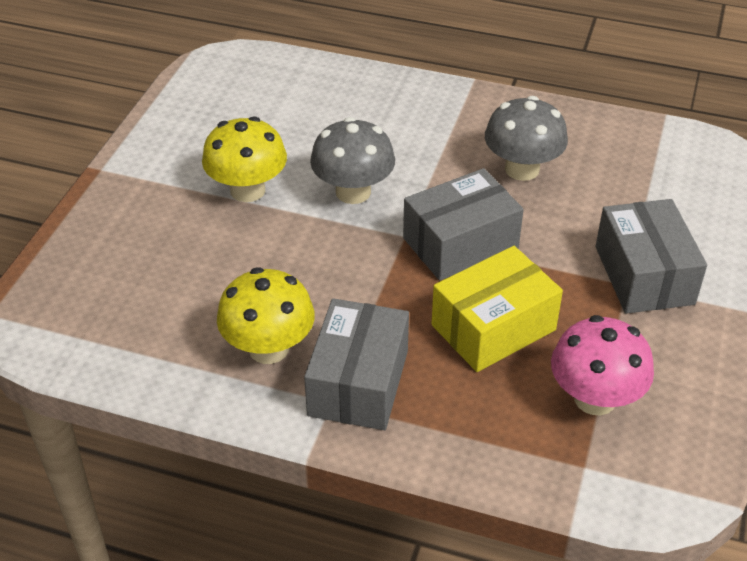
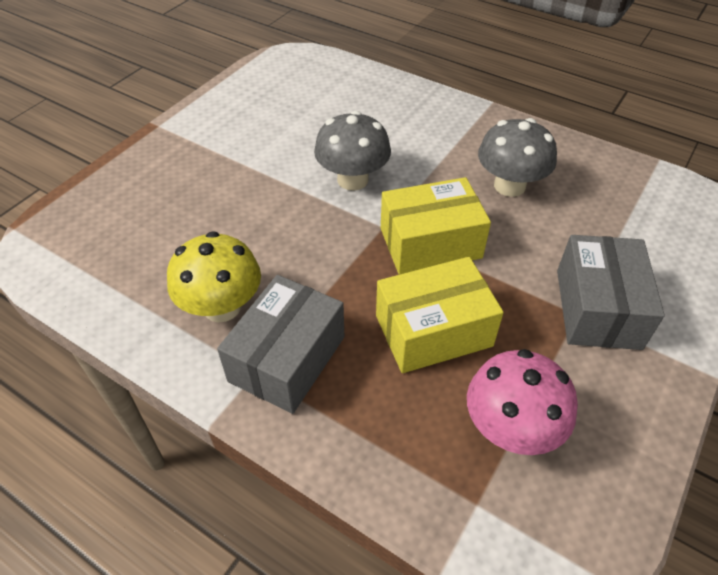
camera: 15 degrees right, 5 degrees up
(247, 190) = (265, 162): yellow mushroom -> none
(460, 243) = (430, 243): grey box -> yellow box

